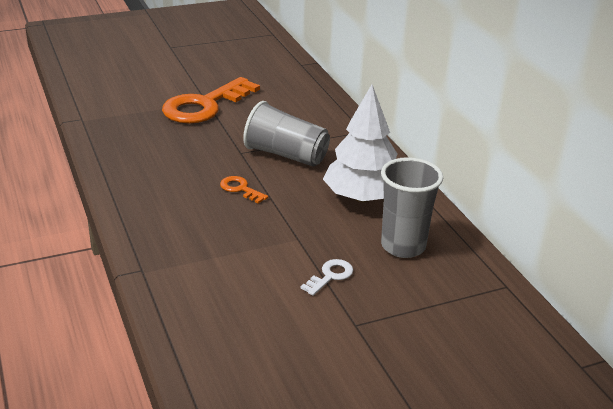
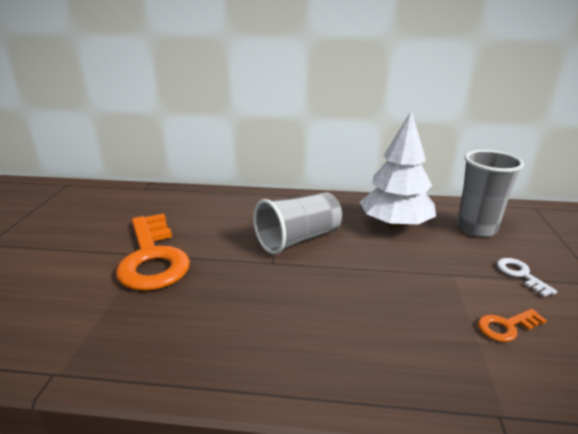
camera: 60 degrees left, 5 degrees down
(240, 189) = (345, 282): orange key -> orange key (506, 327)

